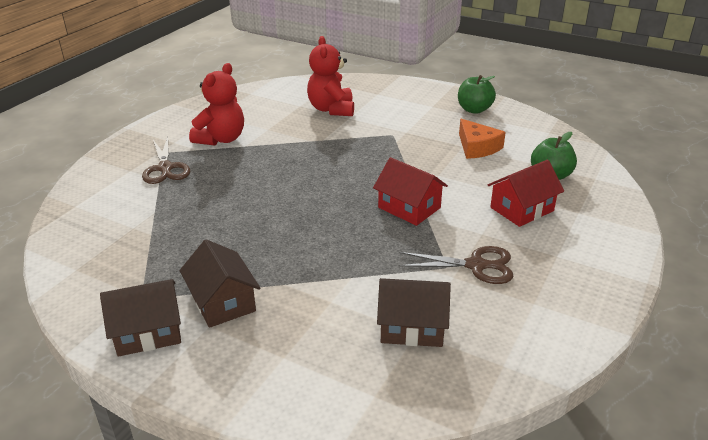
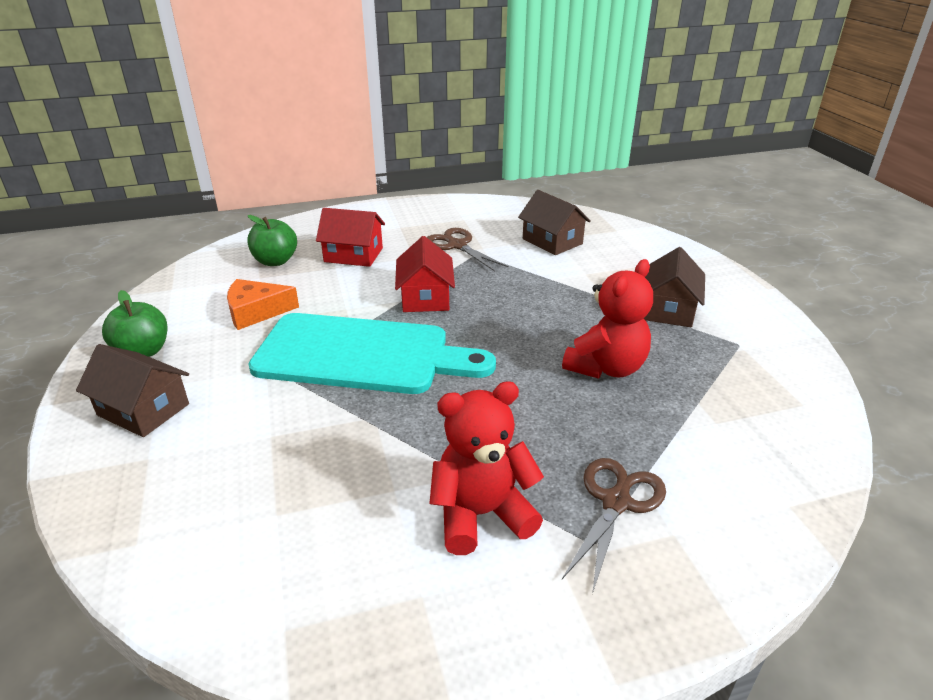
camera: 135 degrees left, 0 degrees up
(148, 332) = (745, 318): brown house -> brown house (143, 410)
(331, 109) = (257, 469): red teddy bear -> red teddy bear (606, 367)
(376, 159) = (361, 355): none -> turquoise cutting board
(477, 147) = (256, 312): orange cheese -> orange cheese turned 120 degrees counterclockwise

